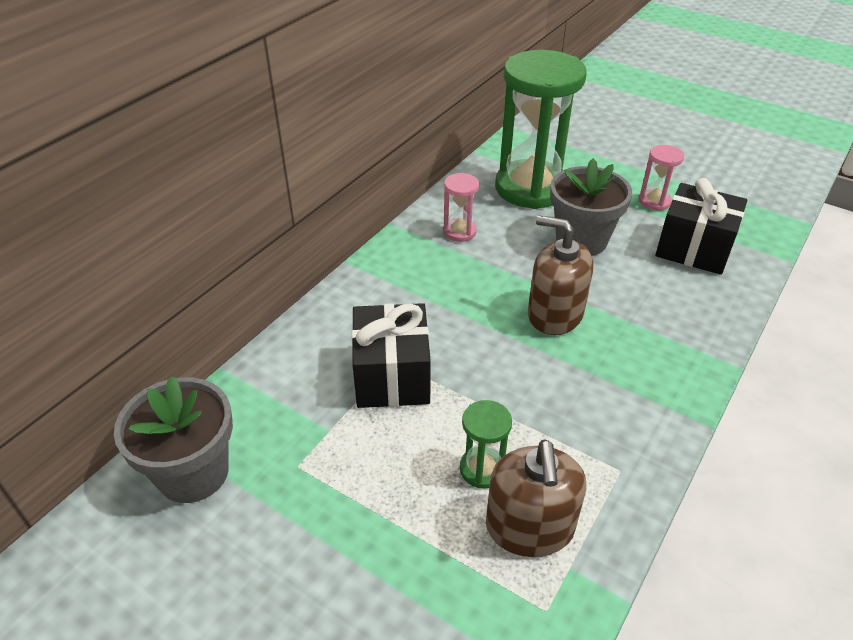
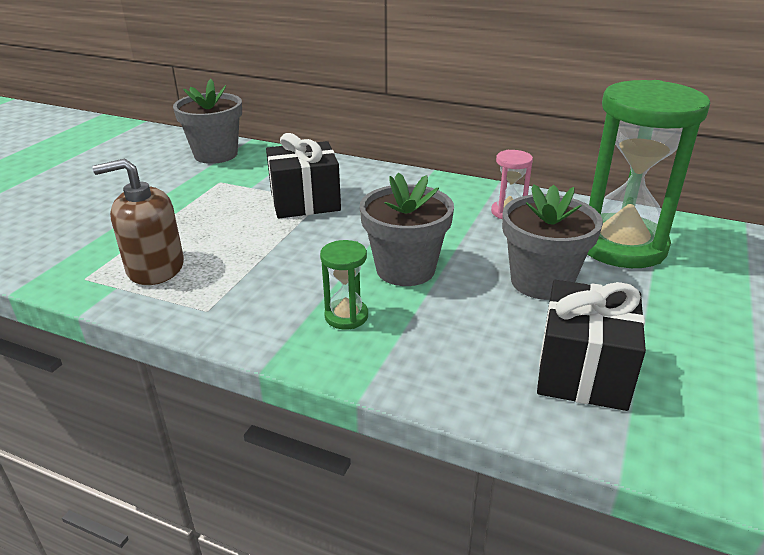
camera: 80 degrees right, 10 degrees down
(482, 469) = (212, 245): green hourglass -> green hourglass (346, 316)
(555, 314) = (405, 269): brown soap dispenser -> grey flower pot
(654, 201) = (673, 338): pink hourglass -> none

